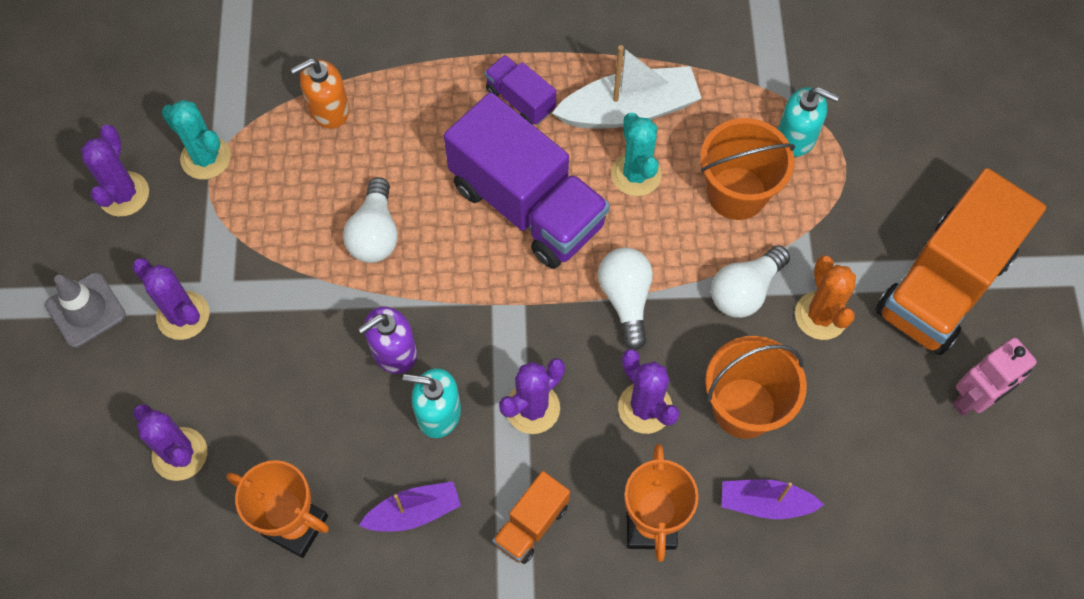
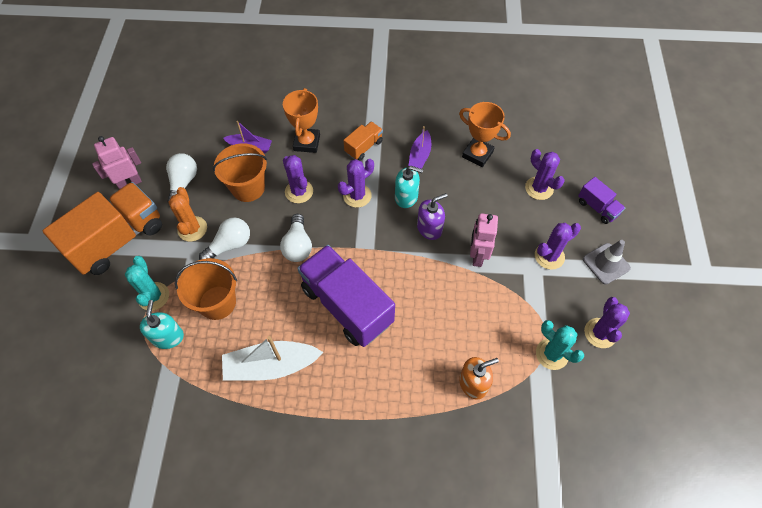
camera: 175 degrees left, 5 degrees down
(183, 315) = (549, 256): purple cactus -> purple cactus turned 75 degrees counterclockwise
(310, 306) = (477, 256): none -> pink robot
(375, 234) = (440, 295): white light bulb -> white light bulb (183, 183)
(414, 512) = (420, 156): purple boat -> purple boat turned 60 degrees counterclockwise
(520, 100) = (343, 380): purple truck -> purple truck (597, 207)
(636, 174) = (276, 320): turquoise cactus -> turquoise cactus (153, 296)
(796, 137) = (168, 337): turquoise soap dispenser -> turquoise soap dispenser turned 60 degrees clockwise

